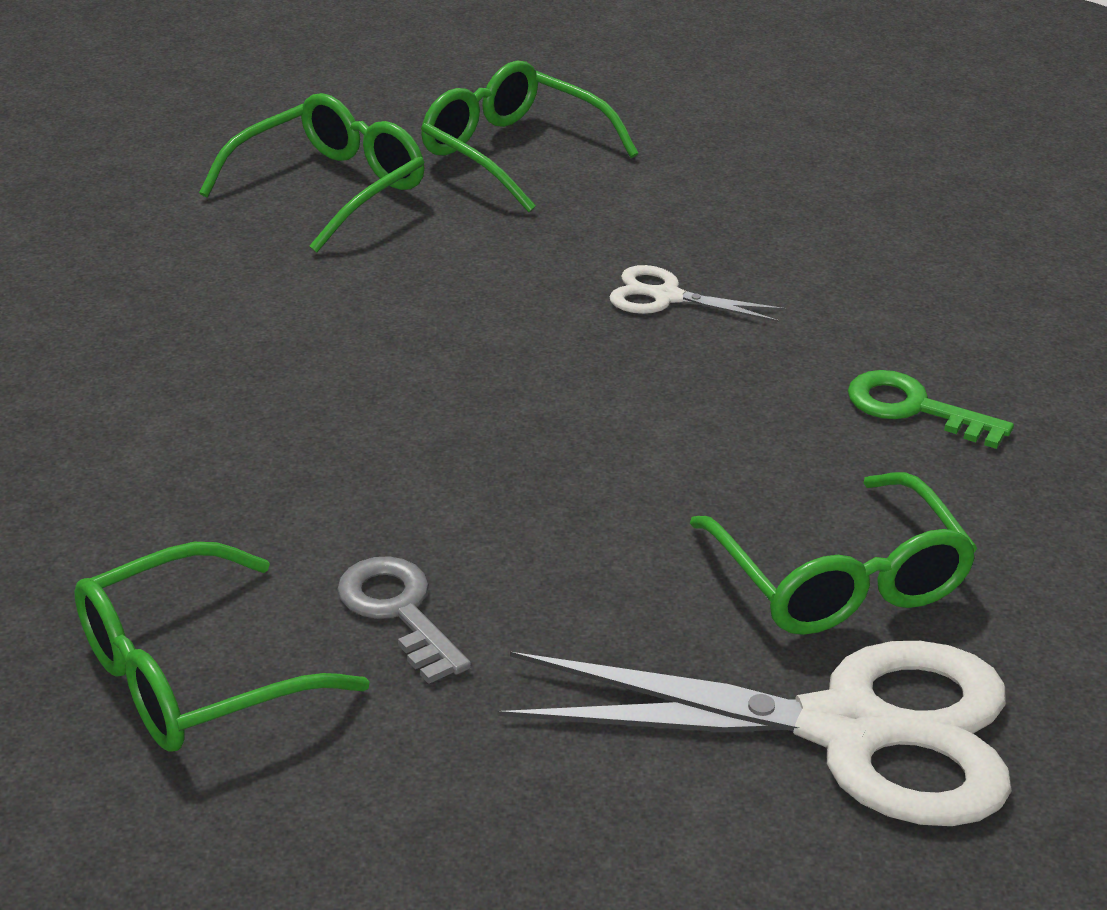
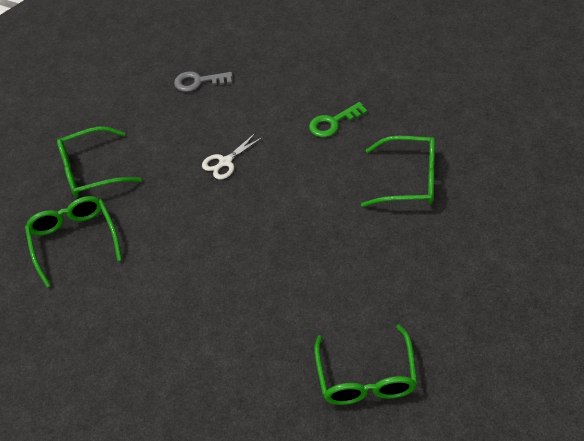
camera: 55 degrees left, 15 degrees up
(399, 611) = (363, 305): grey key -> grey key (198, 82)
(850, 730) = (479, 207): white scissors -> none

